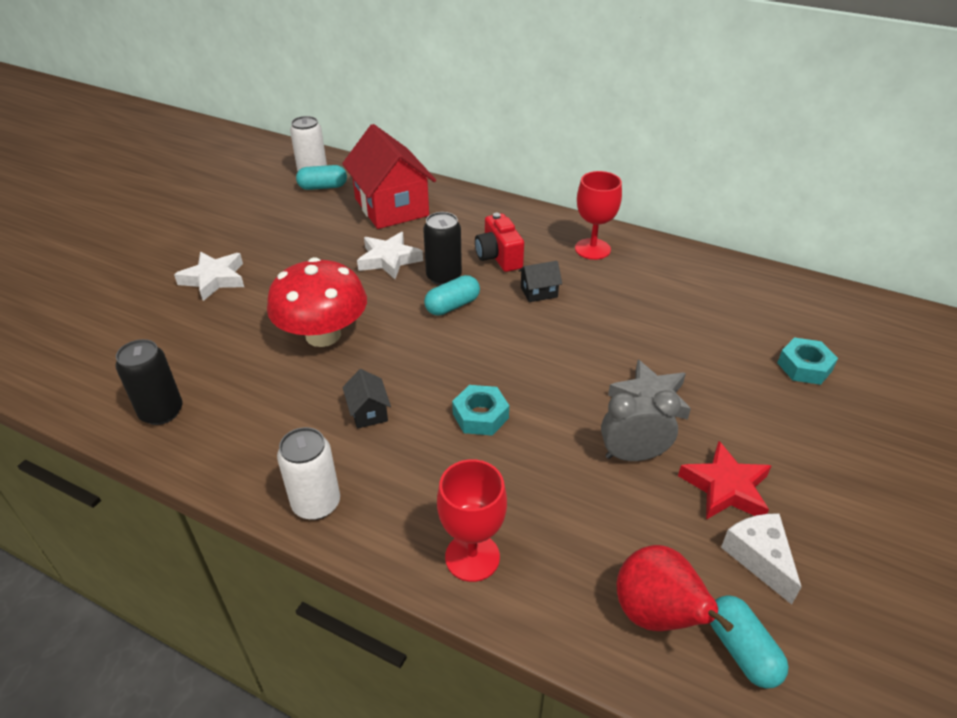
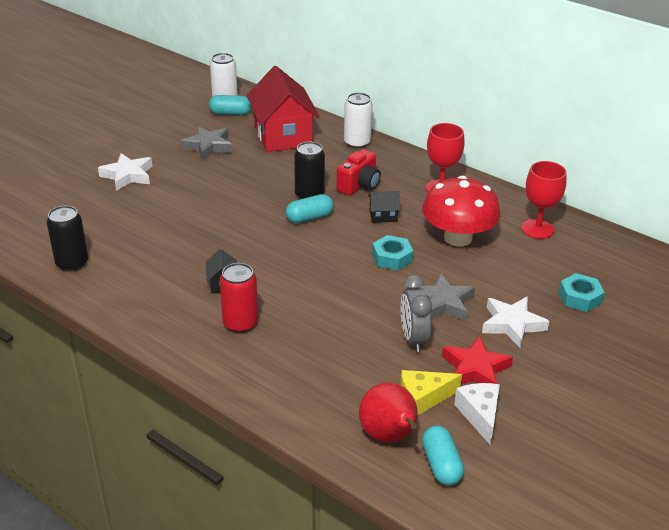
camera: 10 degrees right, 5 degrees down
(306, 230) = (208, 146): none -> grey star
(316, 503) = (169, 336): white can -> white can (357, 143)
(323, 335) = (202, 226): red mushroom -> red mushroom (458, 238)
(389, 260) = (269, 177): white star -> white star (512, 324)
(407, 468) = (240, 323): none -> red can
(472, 557) = (270, 384): red goblet -> red goblet (537, 229)
(480, 416) = (306, 297): turquoise nut -> turquoise nut (392, 258)
(498, 257) = (359, 185): red camera -> red camera turned 135 degrees counterclockwise
(633, 455) = (413, 339): grey clock -> grey clock turned 105 degrees counterclockwise
(678, 544) = (423, 398): none -> yellow cheese

